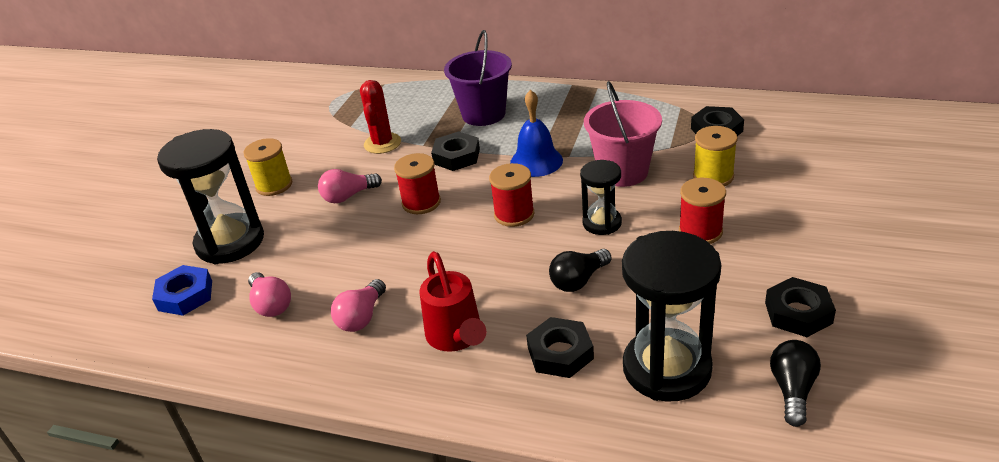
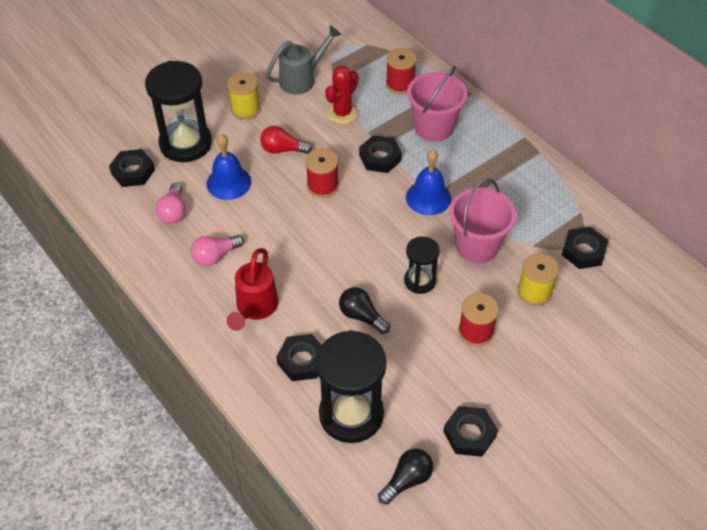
camera: 30 degrees right, 15 degrees up
(185, 295) = (133, 172): blue nut -> black nut
(314, 138) = (302, 79): none -> grey watering can
(314, 249) = (228, 182): none -> blue bell
(348, 196) = (282, 150): pink light bulb -> red light bulb
(483, 114) = (433, 127): purple bucket -> pink bucket
(514, 214) = (371, 235): red spool -> red spool (400, 84)
(578, 280) = (361, 316): black light bulb -> black light bulb turned 45 degrees clockwise

